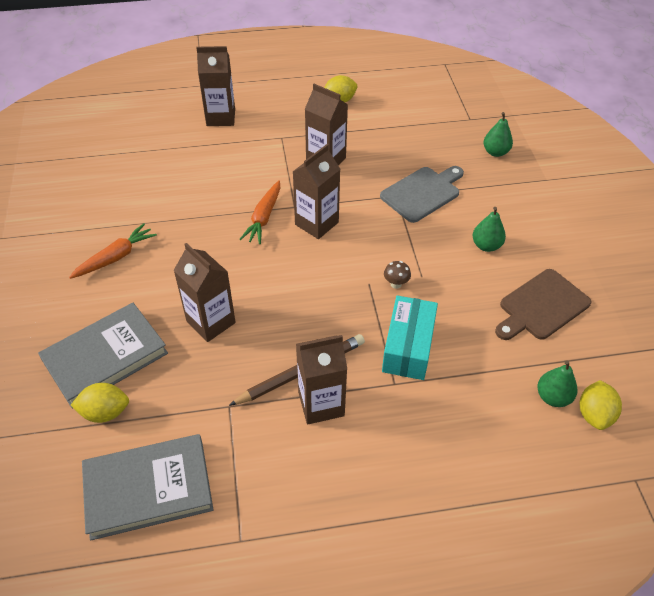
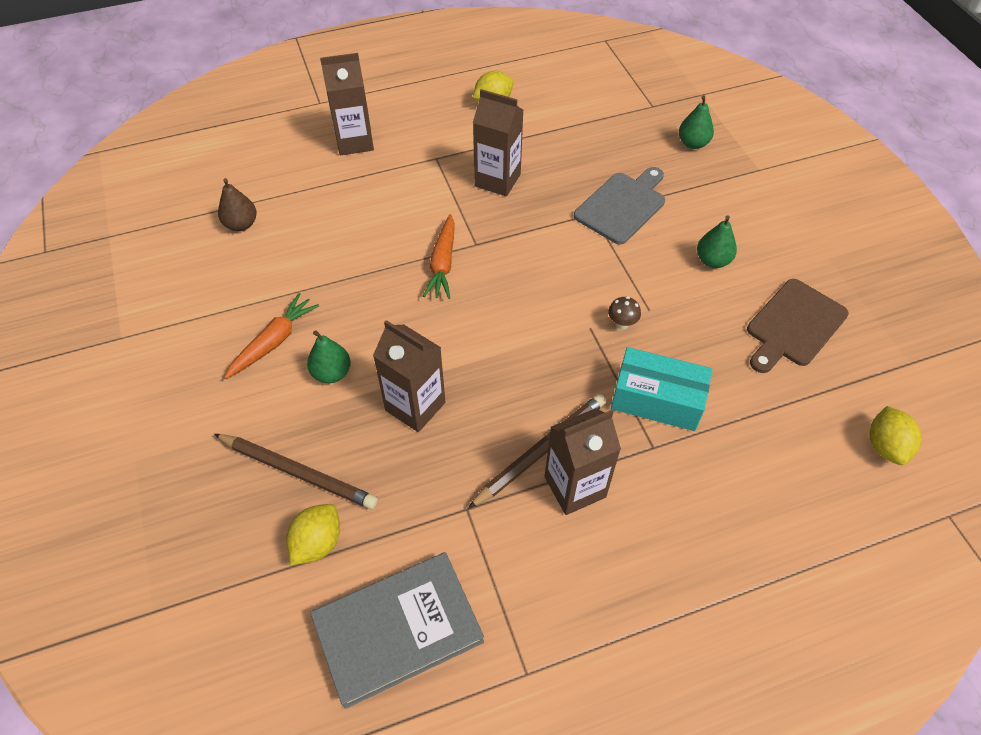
camera: 10 degrees left, 5 degrees up
(105, 357) = (297, 472): grey book -> brown pencil
(105, 412) = (317, 543): yellow lemon -> yellow lemon turned 45 degrees counterclockwise
(116, 167) = (241, 224): none -> brown pear
(316, 223) = (508, 262): brown carton -> none
(408, 347) = (657, 399): turquoise box -> turquoise box turned 75 degrees counterclockwise
(553, 397) = (834, 433): green pear -> green pear (332, 373)

